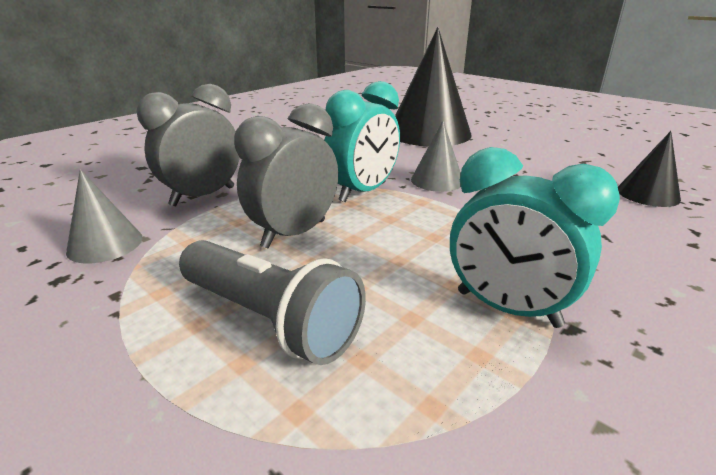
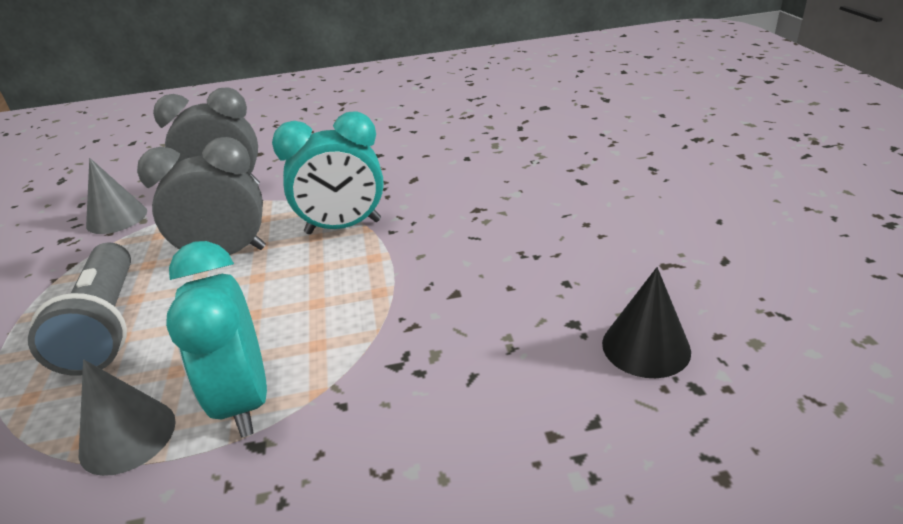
camera: 40 degrees right, 5 degrees up
(429, 133) = (546, 160): black cone -> none
(437, 180) = (433, 235): grey cone -> grey cone (127, 436)

